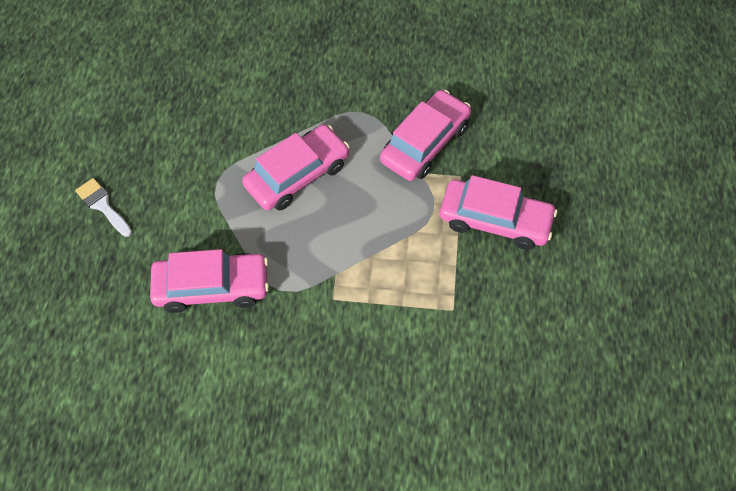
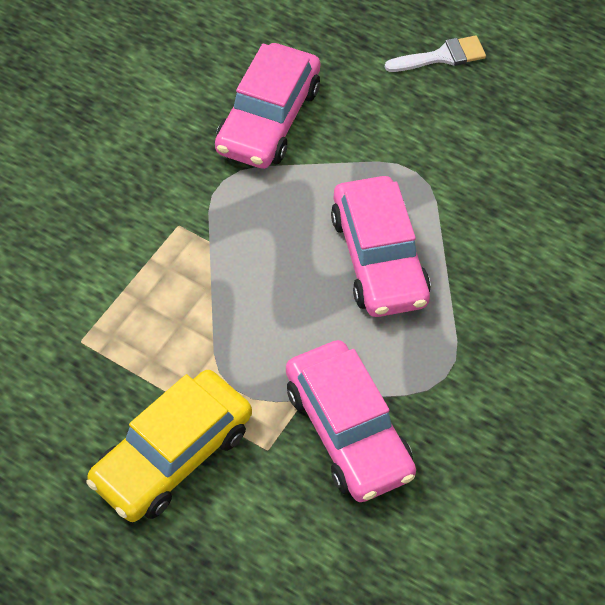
camera: 115 degrees right, 5 degrees down
(495, 220) = (172, 455): pink car -> yellow car

